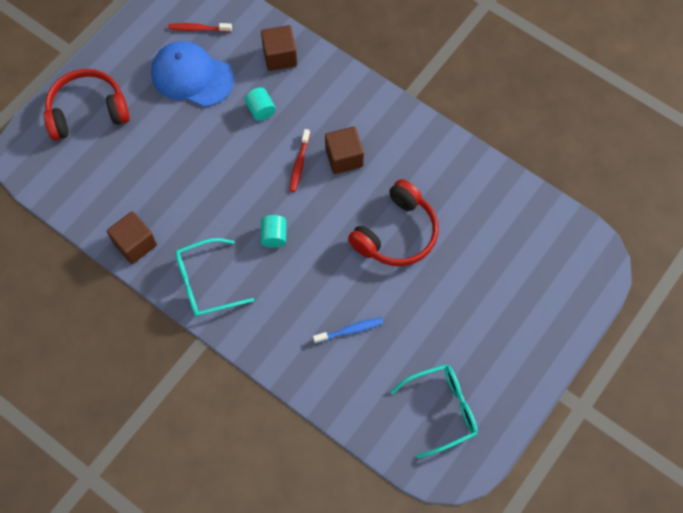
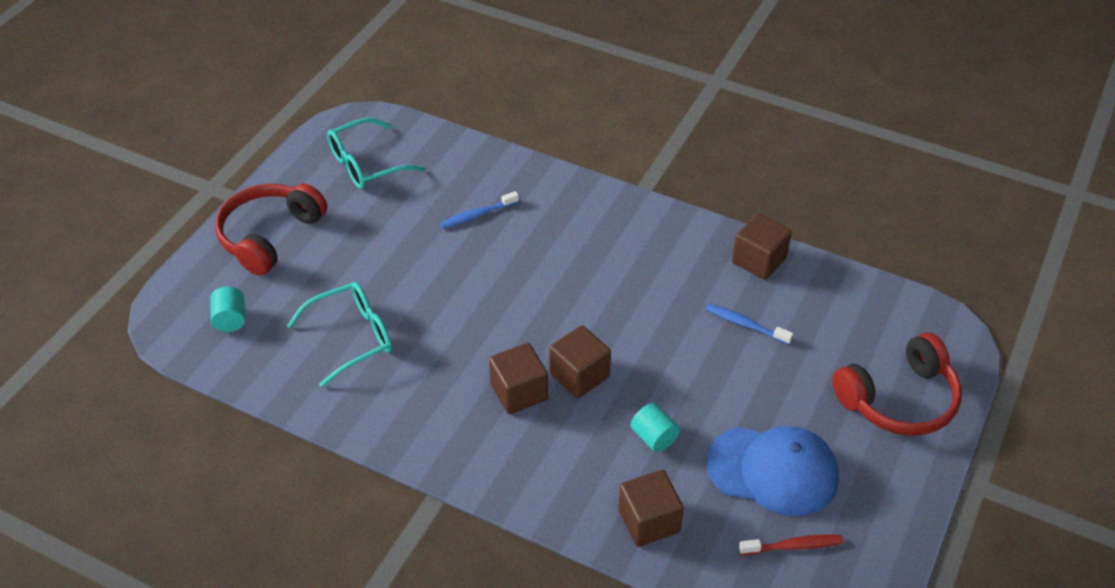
camera: 170 degrees right, 20 degrees down
(168, 187) = (745, 325): none -> blue toothbrush
(205, 283) = (658, 235): turquoise glasses -> turquoise glasses (352, 337)
(274, 236) = (590, 291): turquoise cylinder -> turquoise cylinder (230, 319)
(299, 164) = (579, 375): red toothbrush -> brown cube
(396, 233) = (434, 314): red headphones -> red headphones (270, 236)

